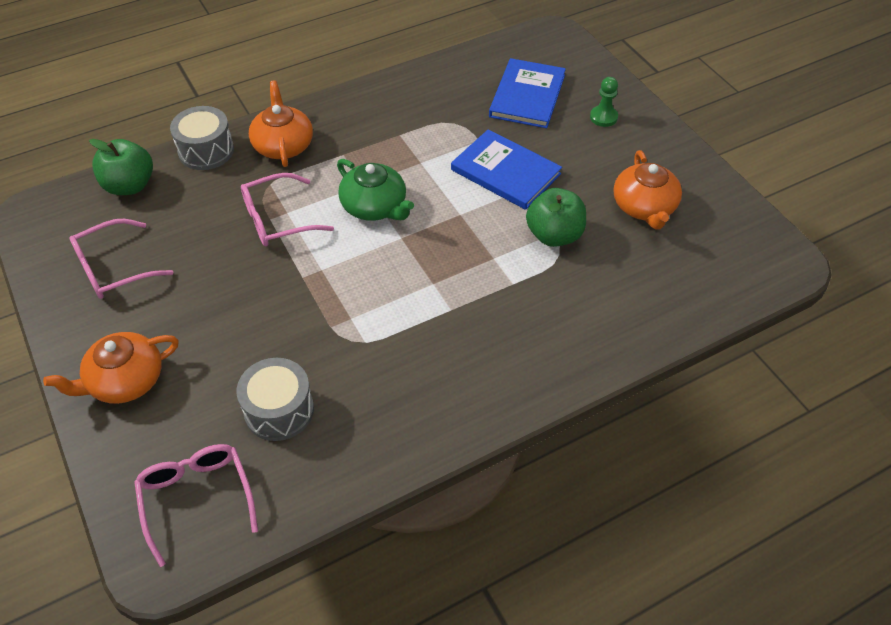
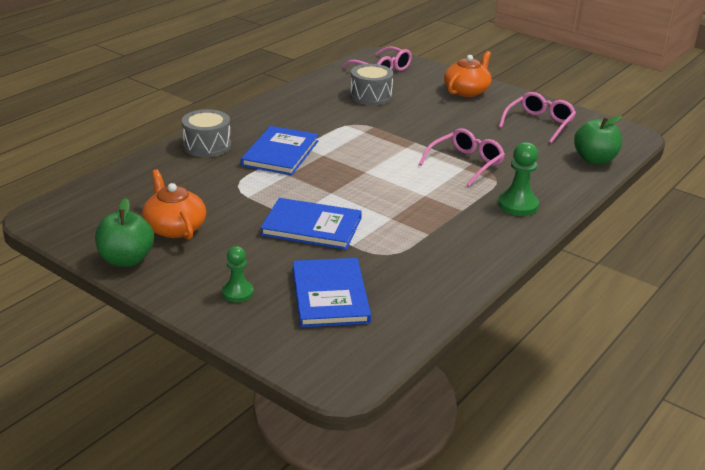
camera: 155 degrees right, 20 degrees down
(206, 150) = (572, 189): grey drum -> grey drum (207, 146)
(283, 145) = (518, 205): orange teapot -> green pawn
(374, 206) = (402, 184): green teapot -> none
(484, 301) = (280, 153): none -> blue book
(554, 235) = (247, 195): green apple -> green apple (126, 260)

